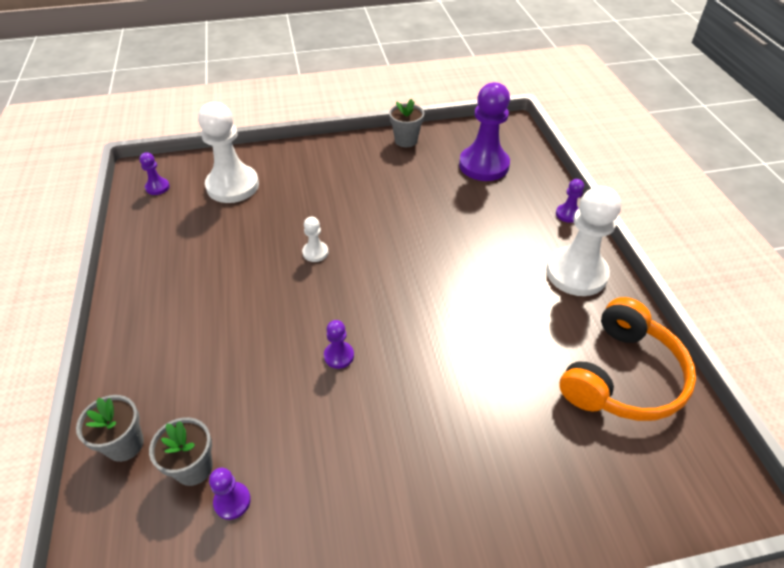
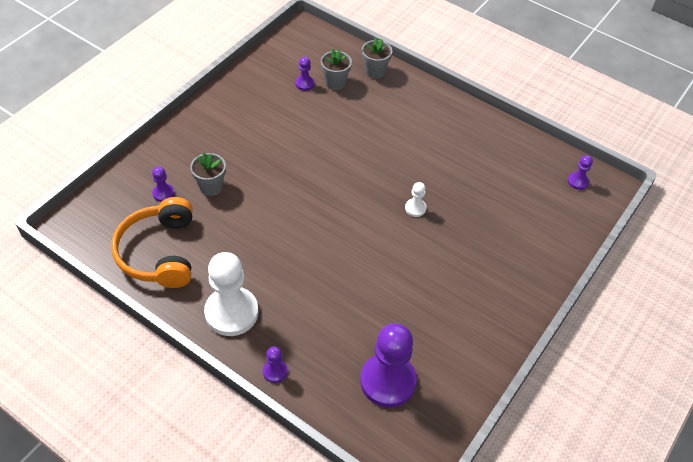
camera: 135 degrees right, 5 degrees up
(232, 186) = (536, 217): white pawn -> none
(339, 356) = (327, 161): purple pawn -> purple pawn (163, 193)
(406, 140) = (481, 362): grey flower pot -> grey flower pot (211, 187)

